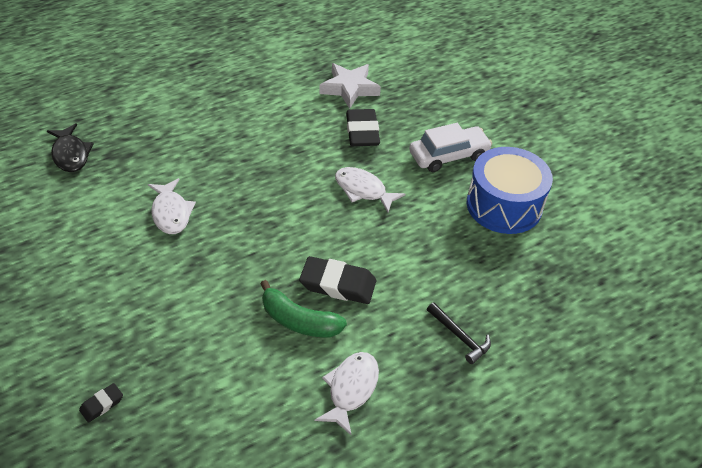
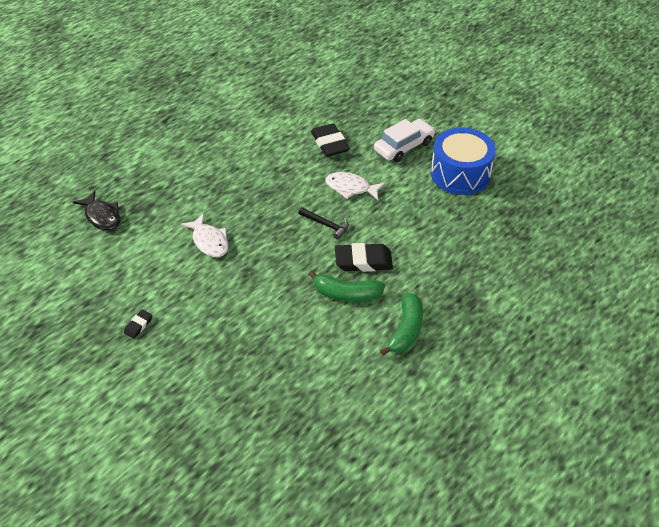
camera: 15 degrees left, 0 degrees up
(102, 404) = (229, 390): black eraser -> black eraser (138, 325)
(349, 88) = (304, 111): white star -> none
(351, 389) = (406, 330): white fish -> green banana
(460, 336) = (467, 274): black hammer -> black hammer (326, 225)

